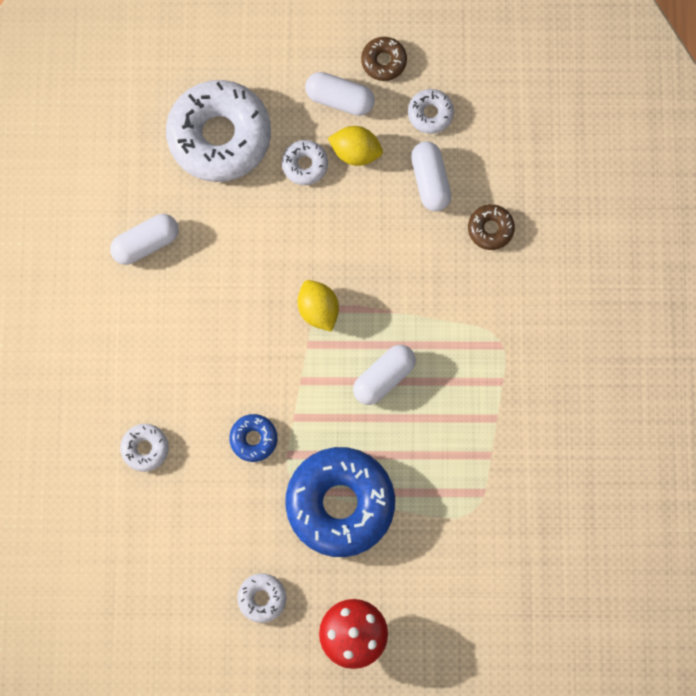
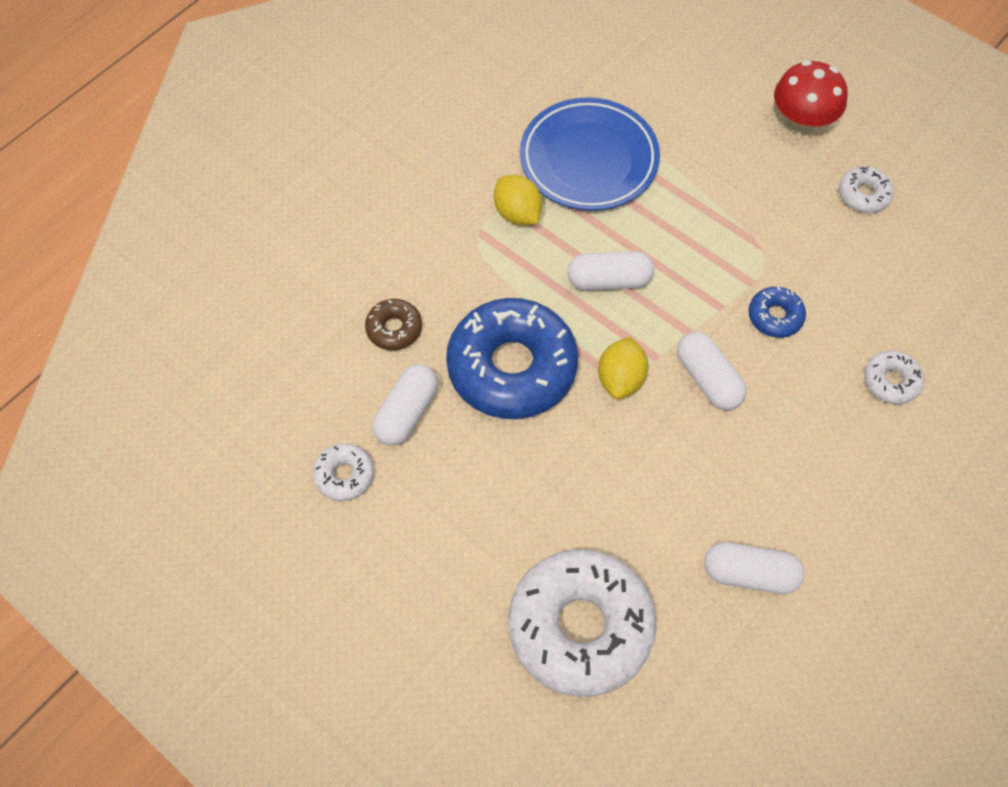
camera: 140 degrees left, 15 degrees down
(305, 164) = (515, 524): white donut -> none
(339, 99) = (419, 564): white capsule -> white capsule (708, 379)
(340, 503) = (735, 215): blue donut -> blue donut (512, 367)
(355, 152) = (452, 497): yellow lemon -> yellow lemon (517, 213)
(383, 61) = (337, 567): brown donut -> none
(479, 468) = (589, 159): none -> blue plate

